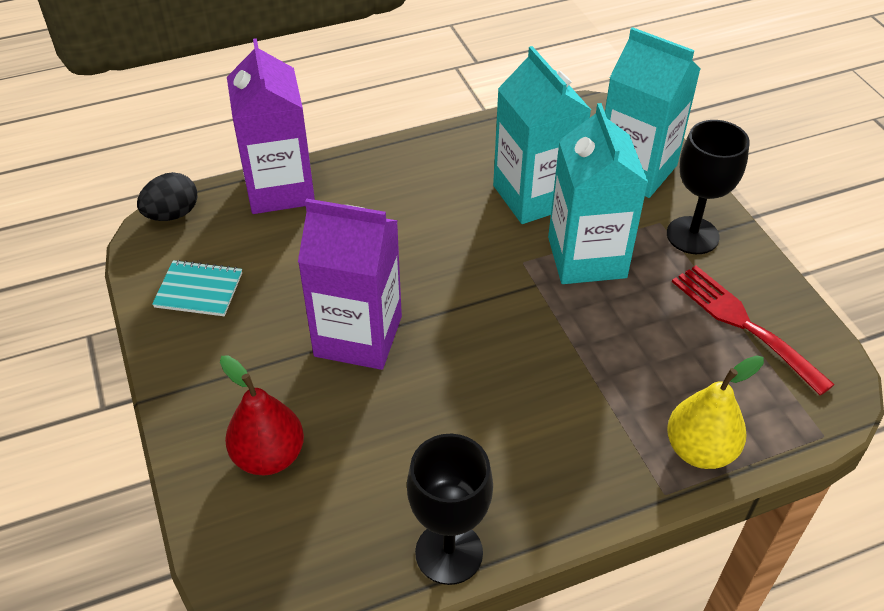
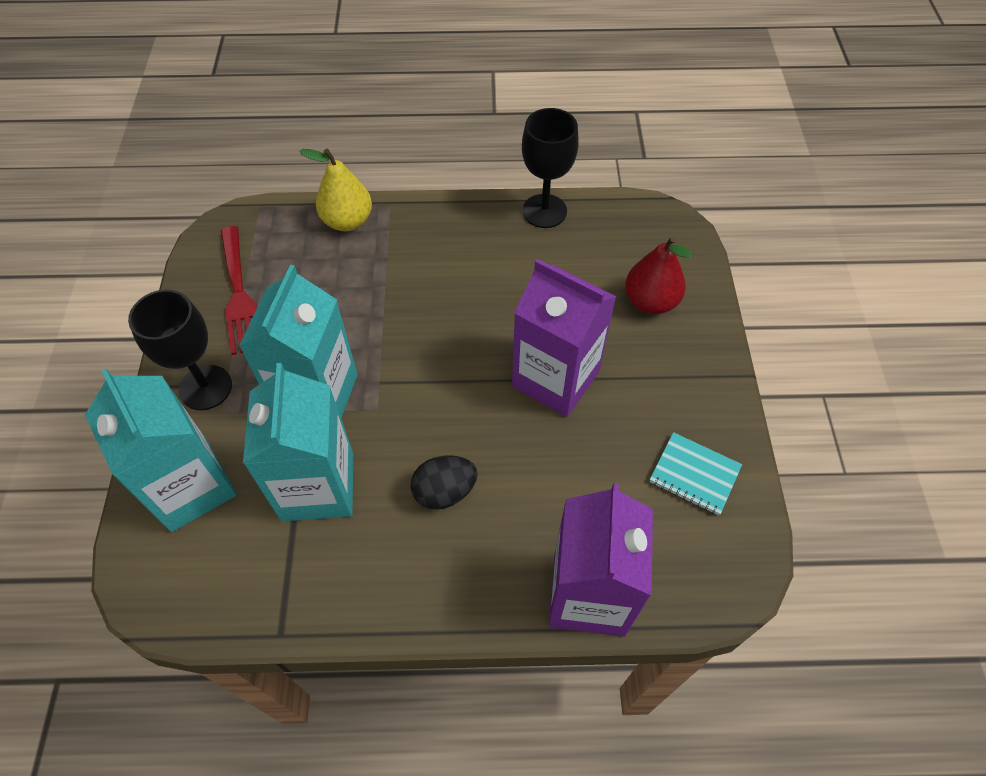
camera: 160 degrees left, 10 degrees up
(172, 214) = (719, 594): black egg -> black egg (444, 491)

